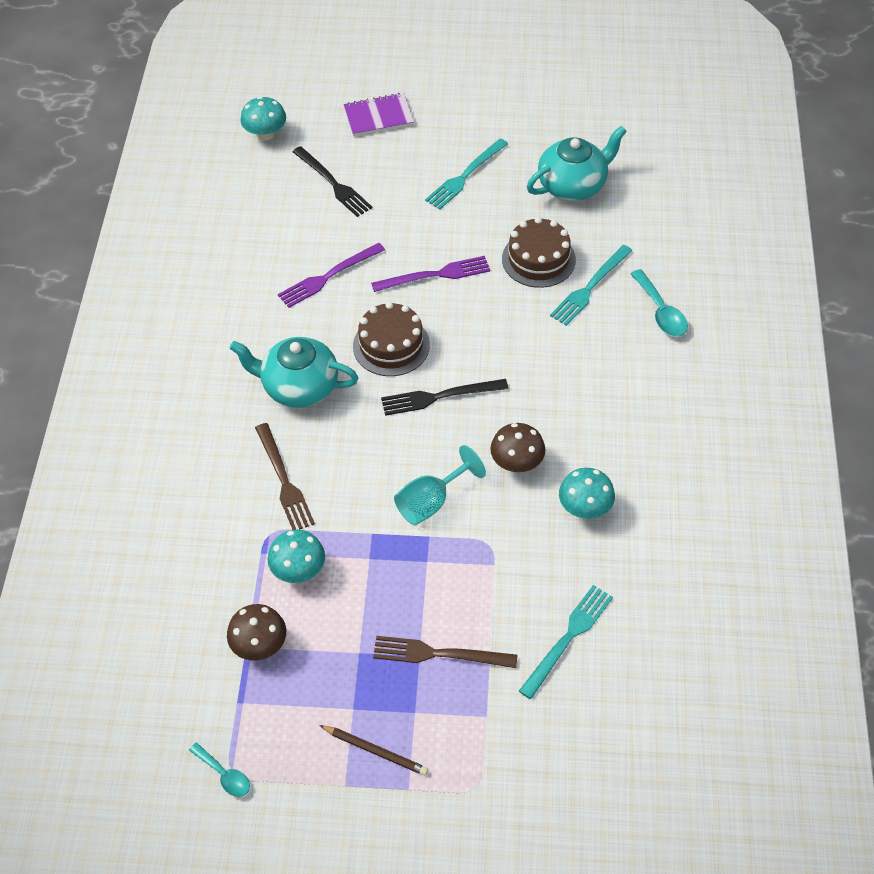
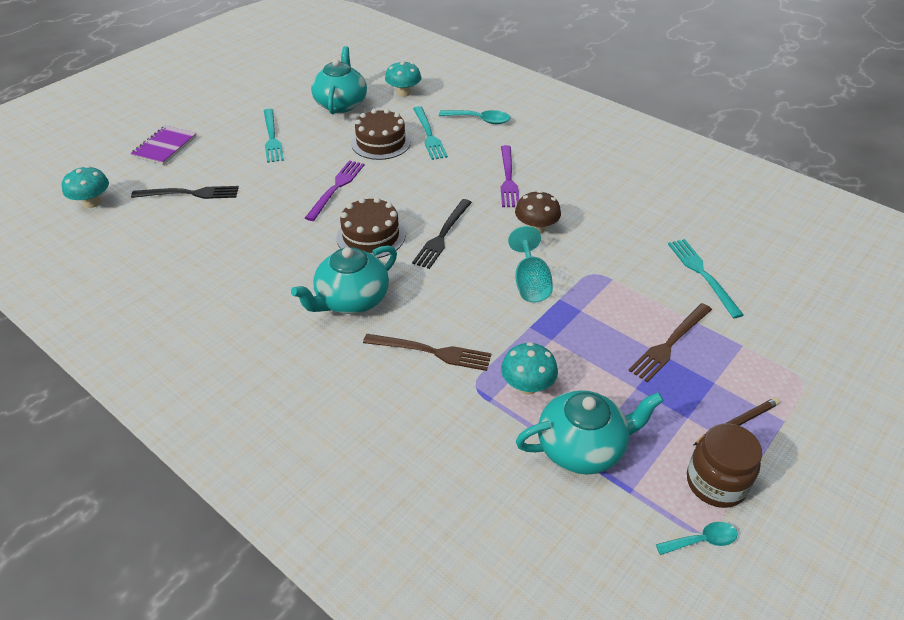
camera: 55 degrees left, 10 degrees down
(259, 645) = (582, 447): brown mushroom -> turquoise teapot
(292, 761) = (715, 483): none -> brown jar
(328, 276) = (269, 236): purple fork -> purple fork (508, 179)
(585, 508) = (601, 218): turquoise mushroom -> turquoise mushroom (403, 93)

